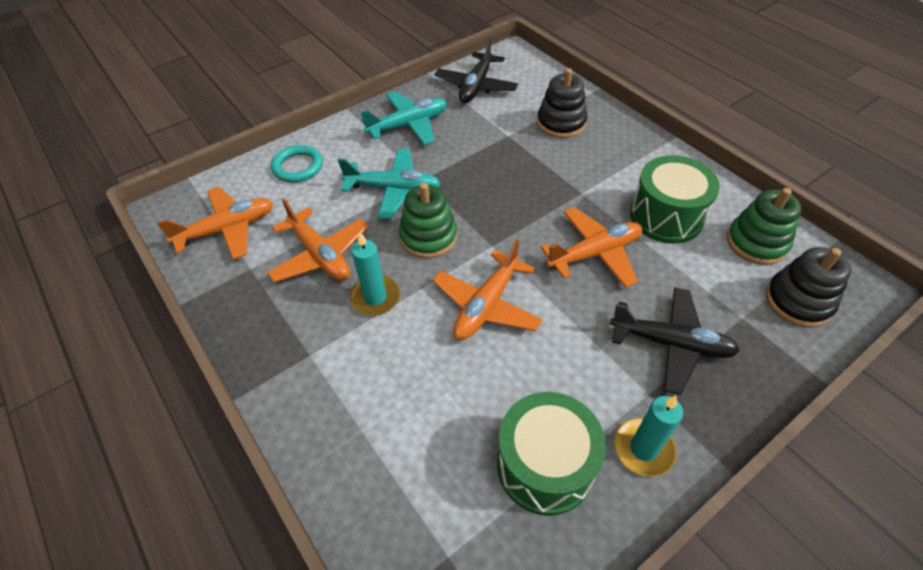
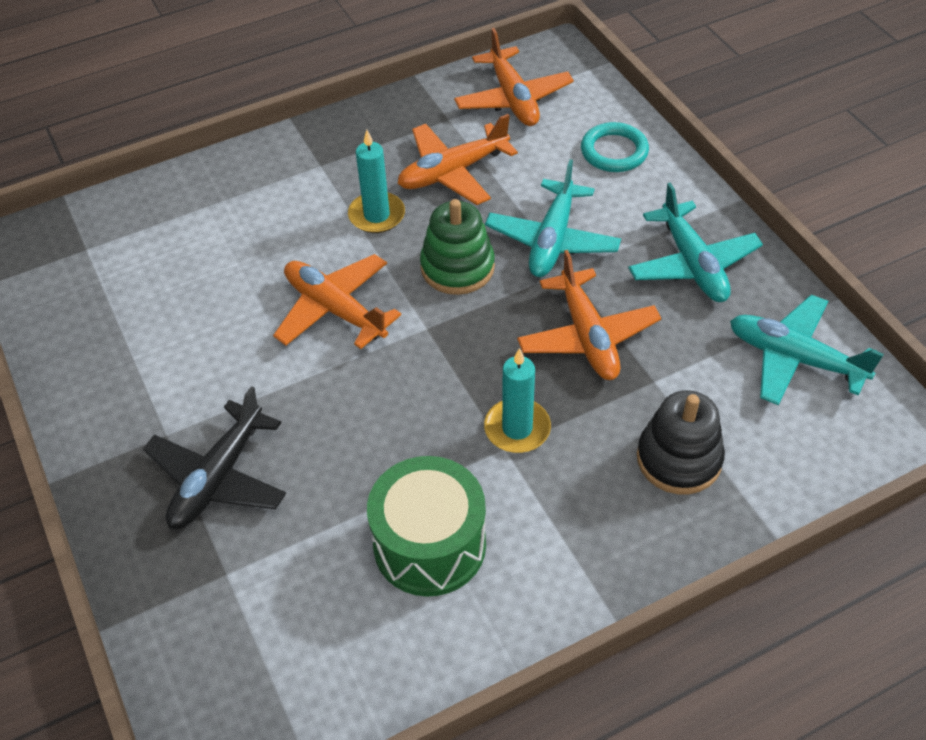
camera: 100 degrees right, 0 degrees up
(476, 86) = (795, 358): black plane -> turquoise plane
(545, 465) = (130, 327): green drum -> none
(594, 253) = (382, 435): orange plane -> orange plane (587, 336)
(643, 449) = (110, 411): turquoise candle -> turquoise candle (517, 428)
(756, 243) = (345, 651): green stacking toy -> none
(798, 301) = (226, 658): black stacking toy -> none

